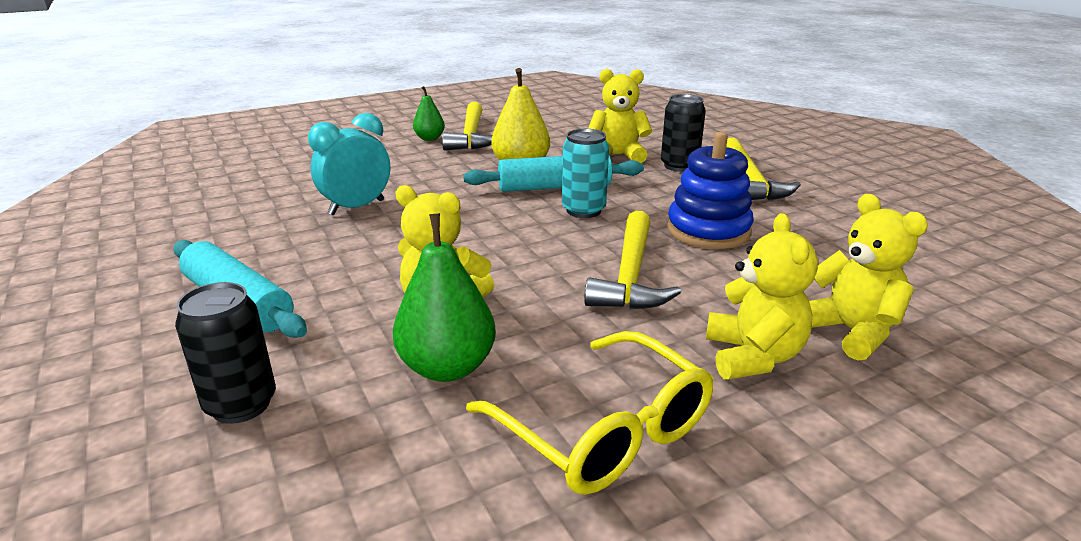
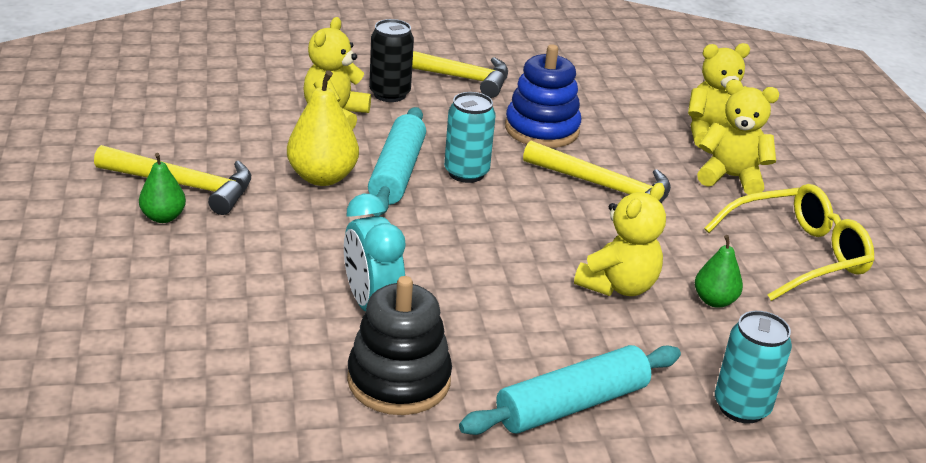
camera: 75 degrees left, 5 degrees up
(241, 404) = (741, 407): black can -> turquoise can
(264, 230) = (399, 380): none -> black stacking toy
(447, 367) = (714, 301): green pear -> green pear, size x0.59

